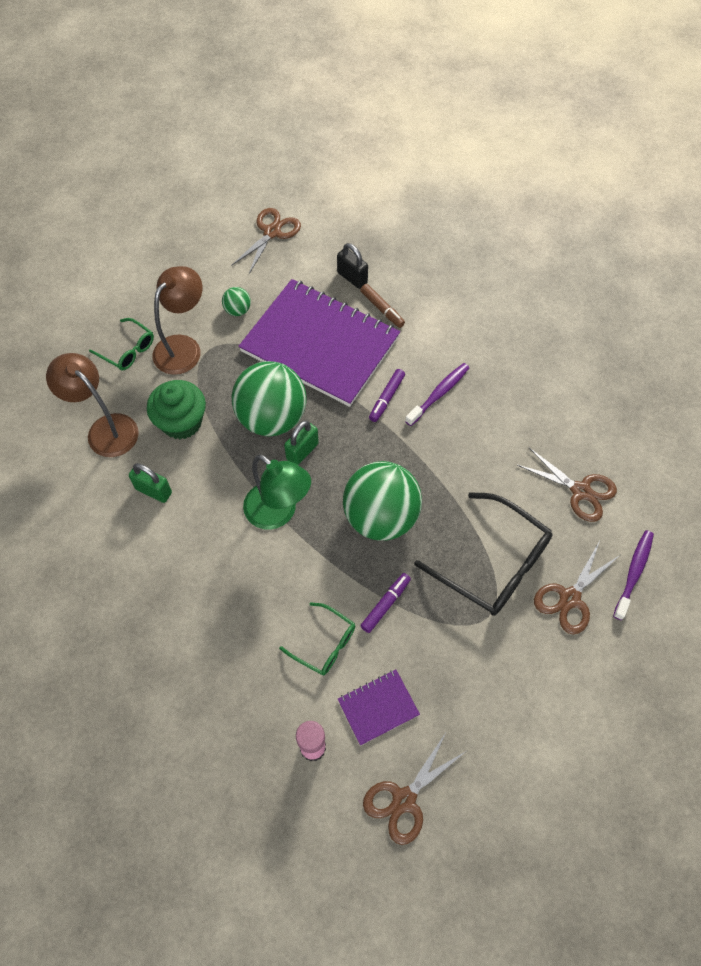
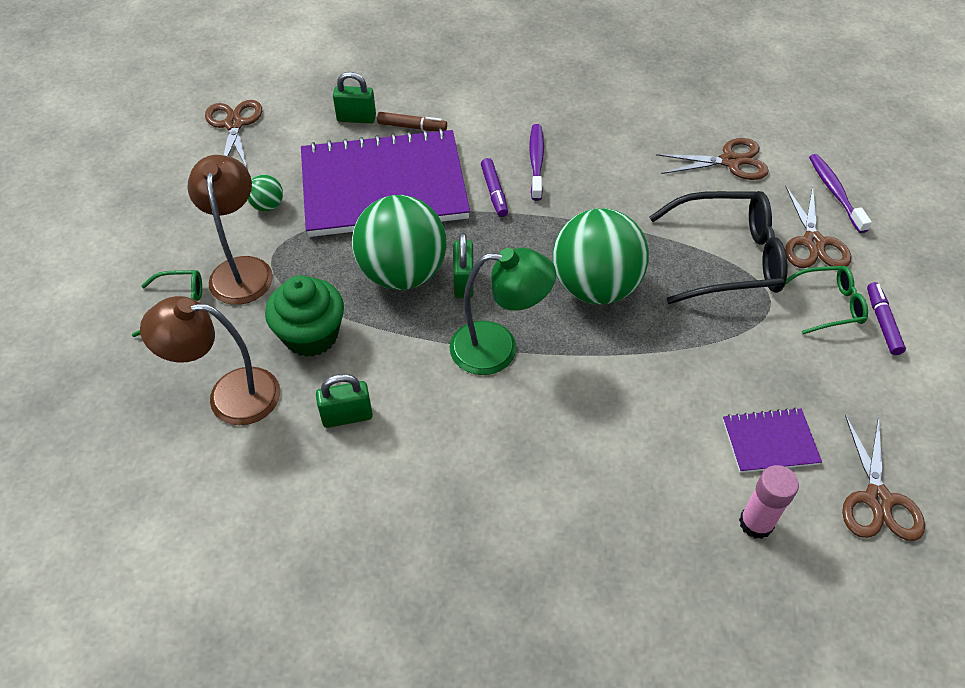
camera: 40 degrees left, 10 degrees down
(325, 644) = (666, 426): green glasses -> green glasses (830, 305)
(352, 277) = (356, 118): black padlock -> green padlock
(378, 707) = (770, 442): purple notebook -> purple notebook turned 60 degrees clockwise
(385, 604) = (679, 353): purple marker -> purple marker (882, 322)

